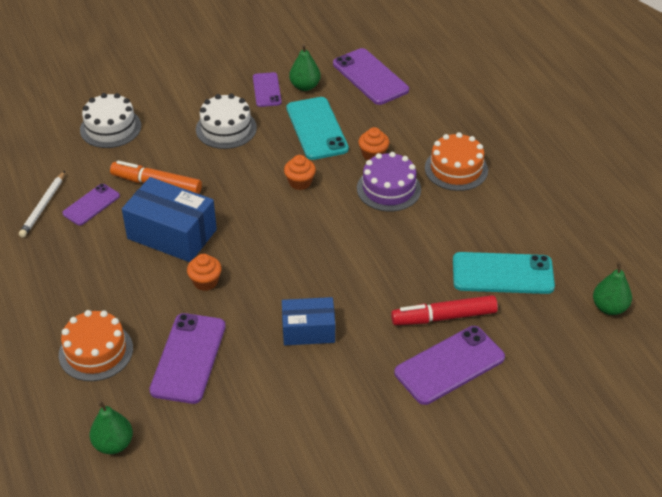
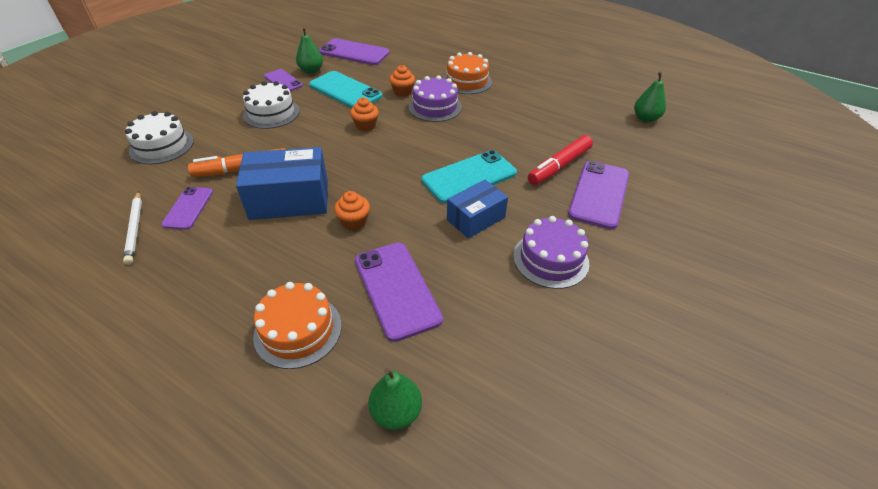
camera: 35 degrees left, 0 degrees up
(334, 400) = (550, 259): none -> purple cake
(502, 274) = (564, 126): turquoise phone -> turquoise phone (469, 177)

